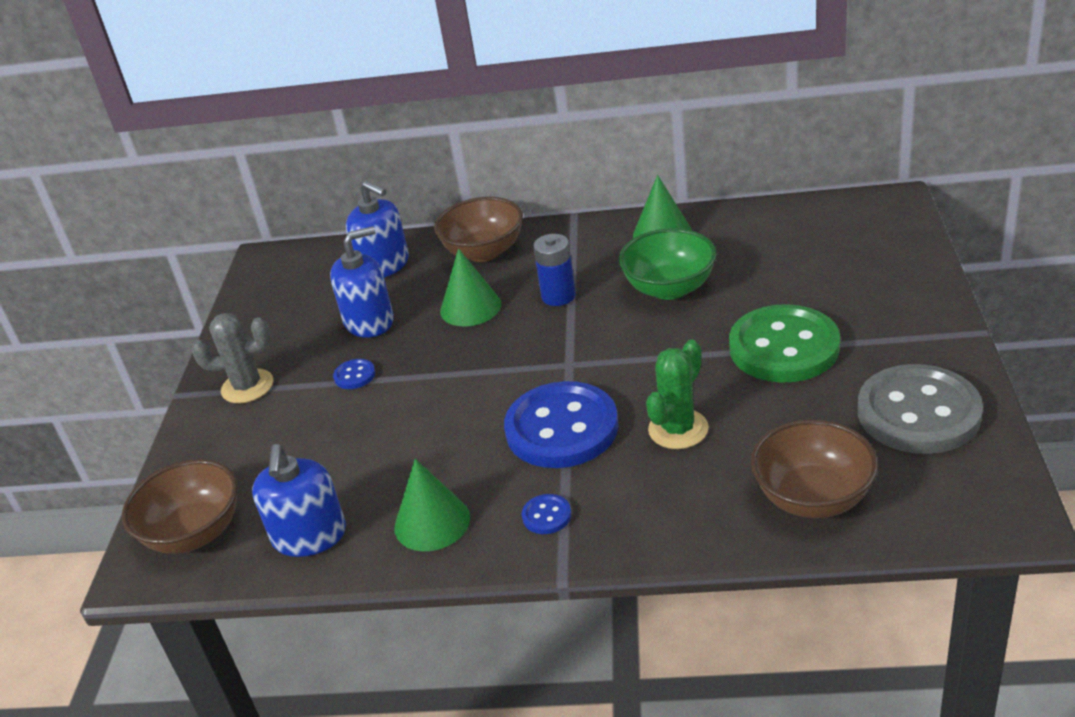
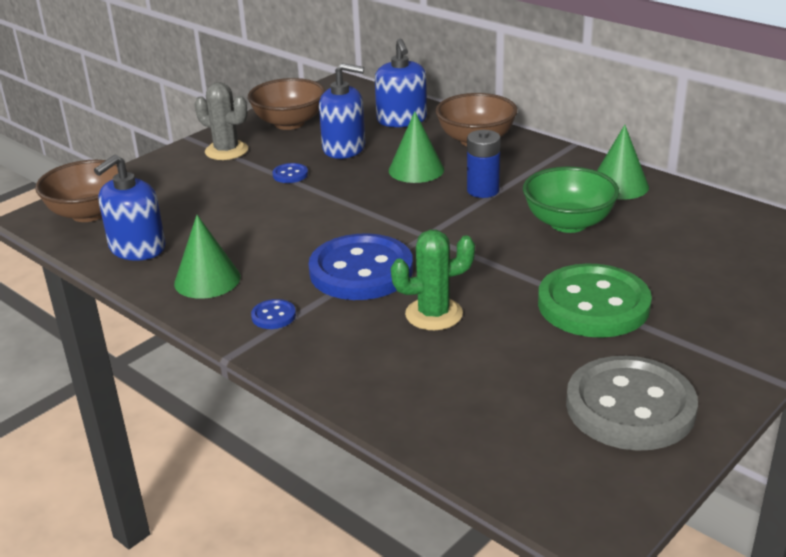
camera: 35 degrees right, 5 degrees down
(813, 497) = (458, 412): brown bowl -> brown bowl (289, 123)

